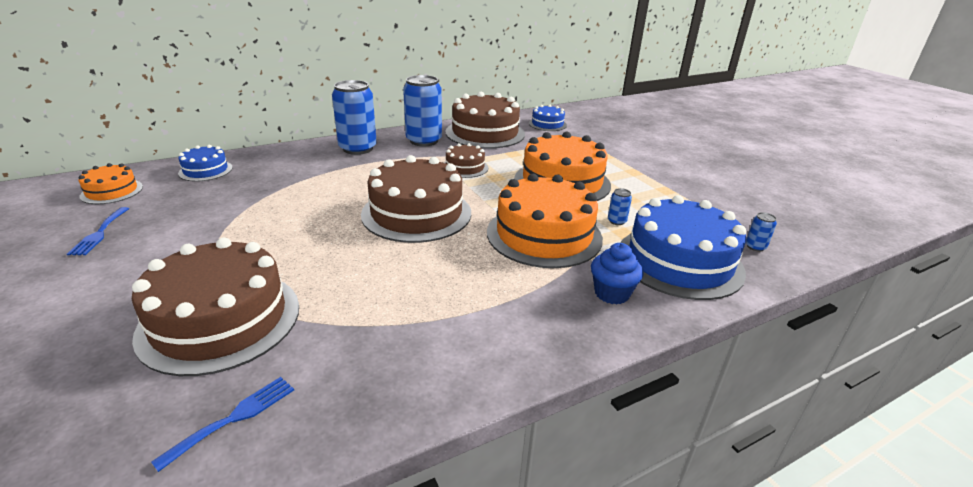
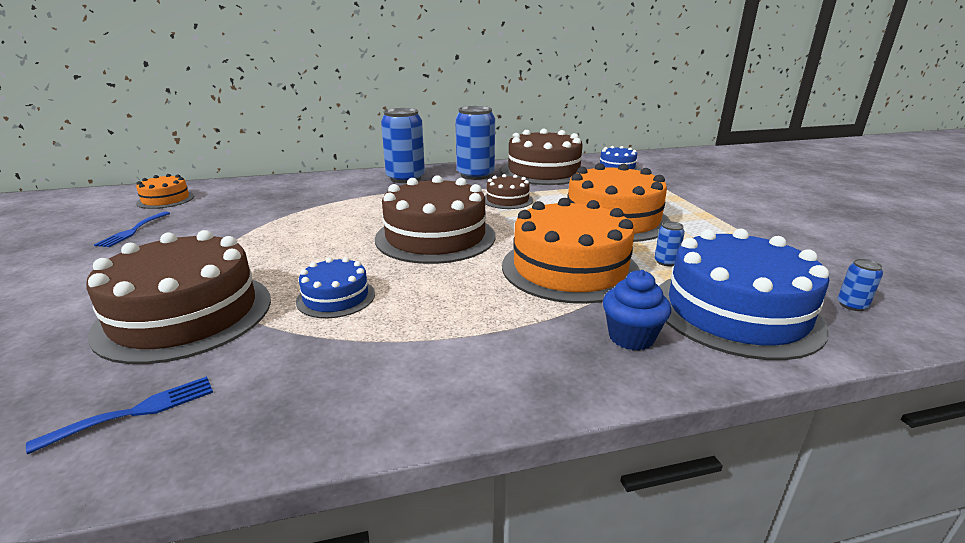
camera: 15 degrees right, 5 degrees down
(205, 170) = (255, 188): blue cake -> blue cake (336, 297)

